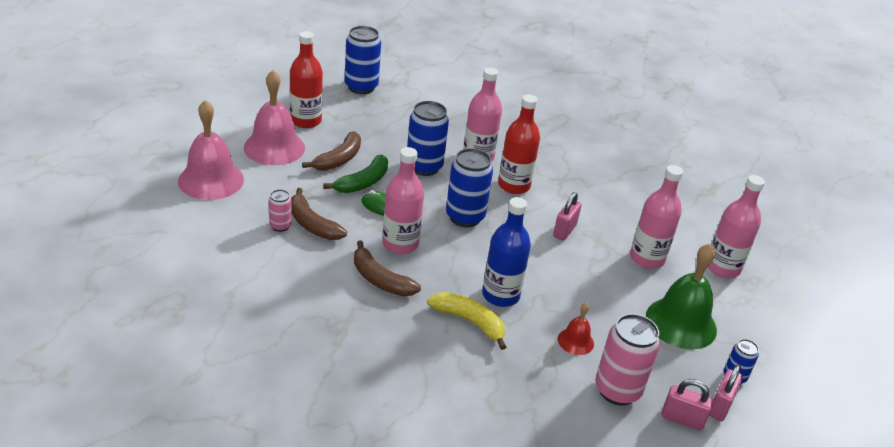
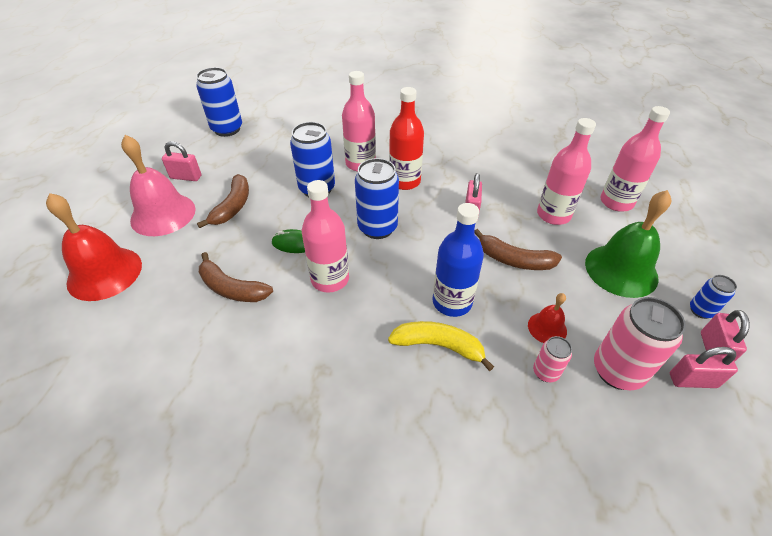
camera: 15 degrees left, 10 degrees up
(211, 180) = (104, 273): pink bell -> red bell
(280, 226) = (198, 302): pink can -> pink can (545, 372)
(305, 121) = (186, 177): red bottle -> pink padlock
(363, 182) = (266, 223): green banana -> none
(380, 280) = (327, 329): brown banana -> brown banana (514, 260)

